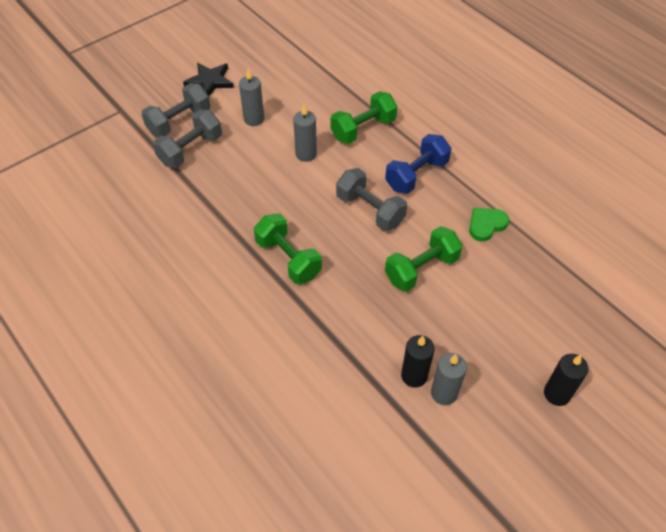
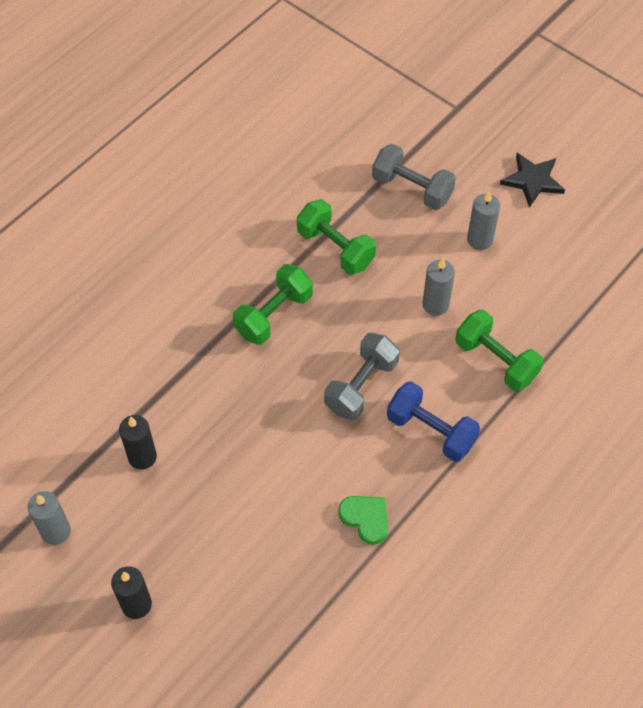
camera: 80 degrees right, 5 degrees up
(179, 122) = (454, 167): grey dumbbell -> none
(421, 269) = (284, 451): green dumbbell -> green dumbbell (335, 248)
(444, 393) = (125, 488): grey candle -> grey candle (56, 531)

